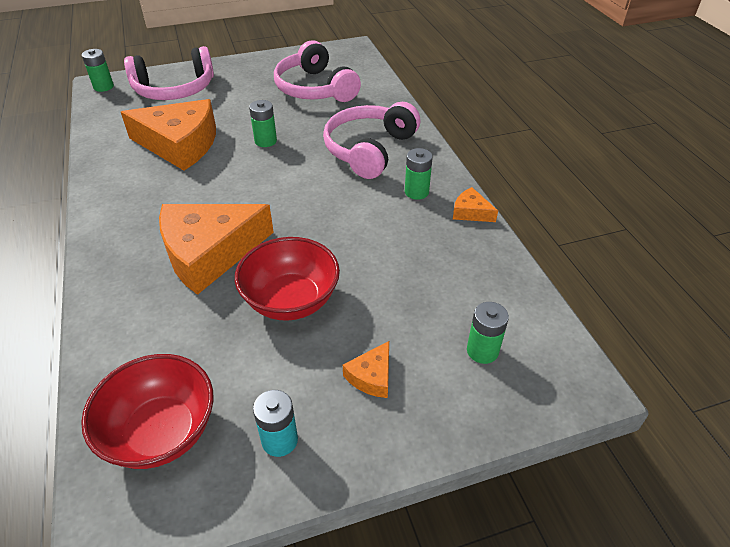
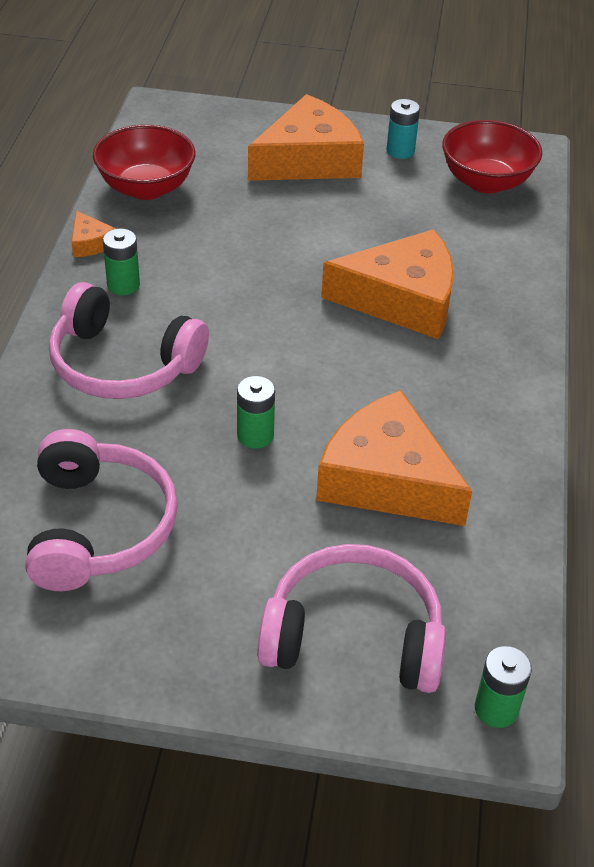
camera: 155 degrees left, 0 degrees up
(291, 300) = (341, 229): red bowl -> red bowl (146, 188)
(369, 150) = (122, 364): pink headphones -> pink headphones turned 60 degrees clockwise
(371, 376) = (309, 160): orange cheese -> orange cheese, size x2.34
(482, 351) = (208, 145): green battery -> none

